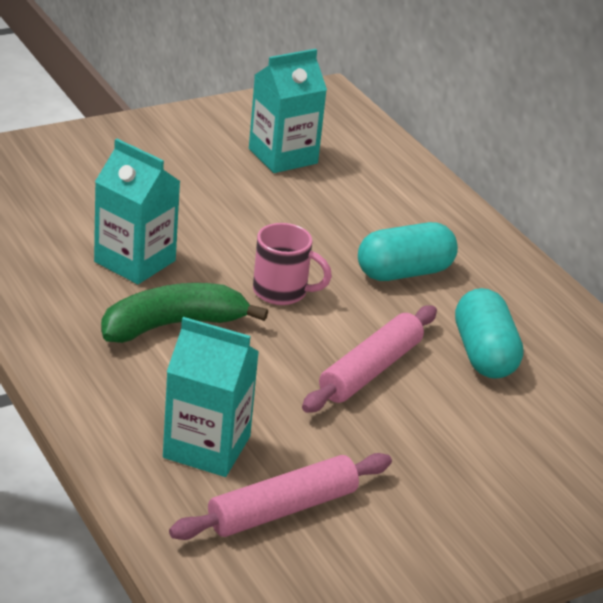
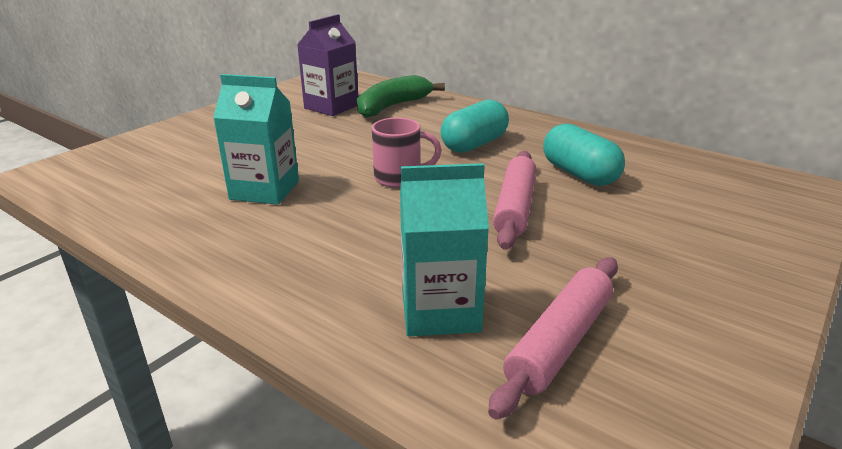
camera: 20 degrees left, 5 degrees down
(173, 325) = (330, 224): green banana -> green banana (392, 106)
(283, 156) = (331, 107): turquoise carton -> purple carton

